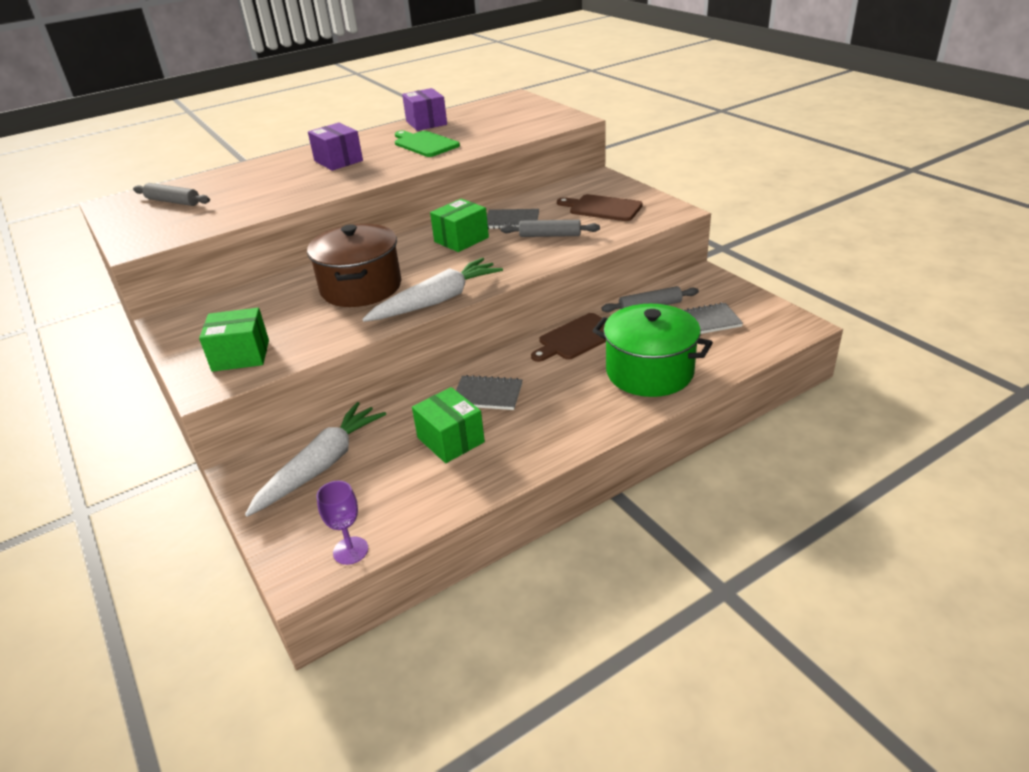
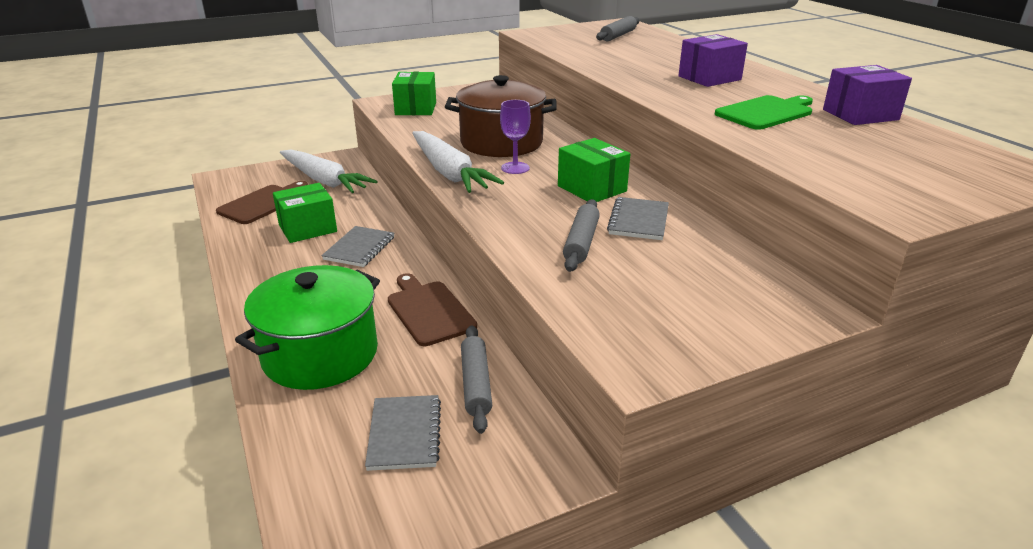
camera: 95 degrees right, 5 degrees down
(350, 550) = (223, 191): purple goblet -> purple goblet (515, 168)
(602, 208) = (669, 294): brown cutting board -> brown cutting board (263, 203)

